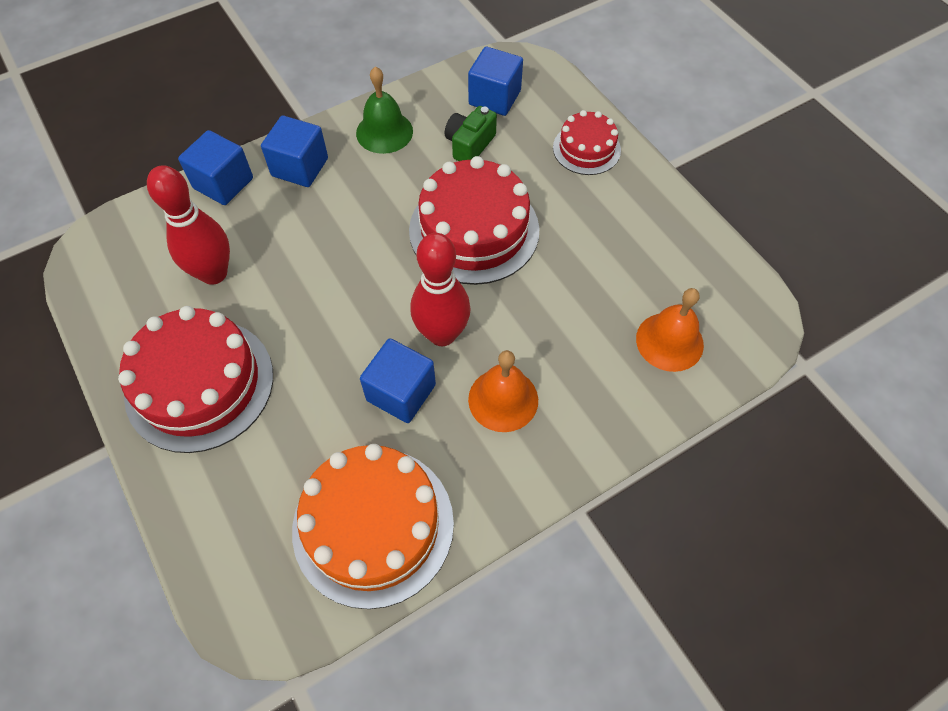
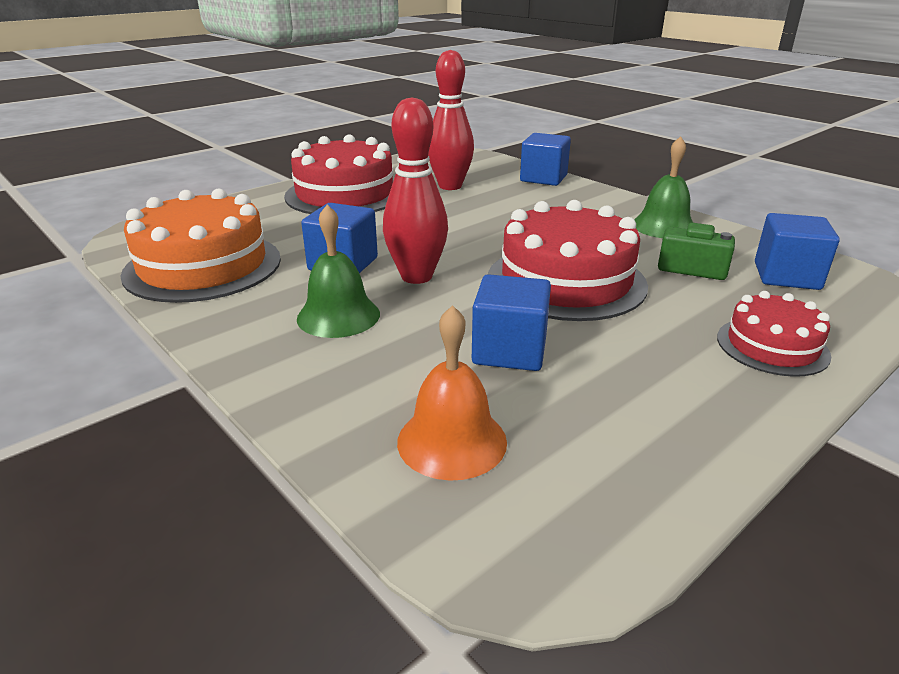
camera: 80 degrees right, 30 degrees down
(300, 167) = (584, 199): blue cube -> blue cube (509, 351)
(503, 399) = (338, 316): orange bell -> green bell

